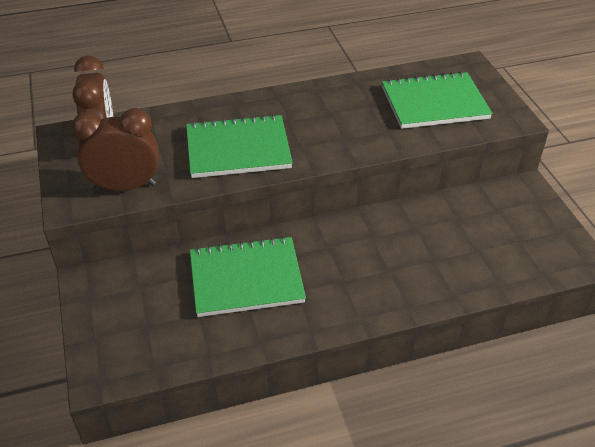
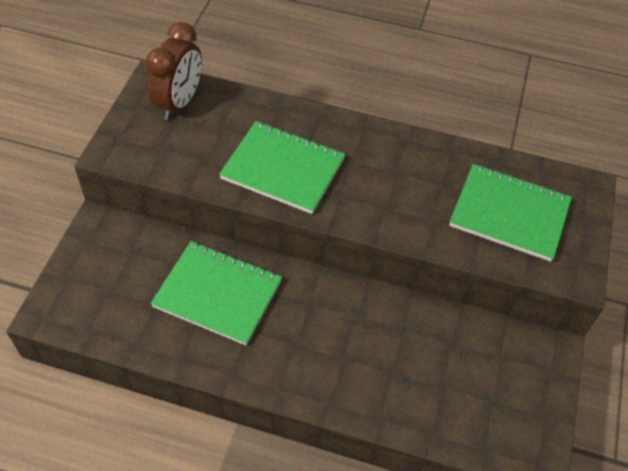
camera: 30 degrees right, 10 degrees up
(125, 186) = (163, 158): brown clock -> none

